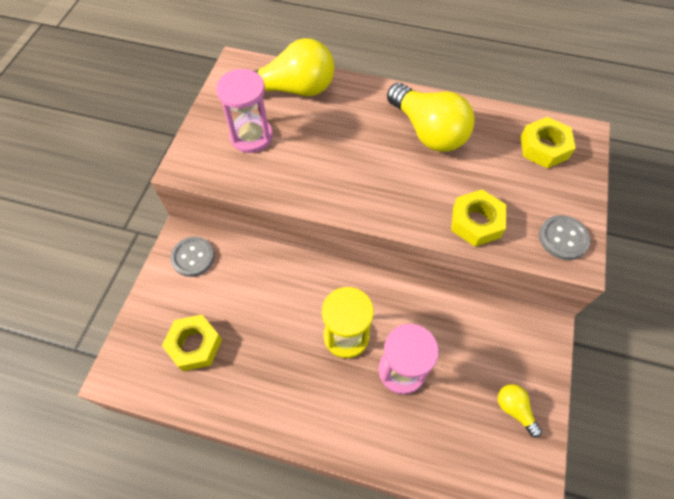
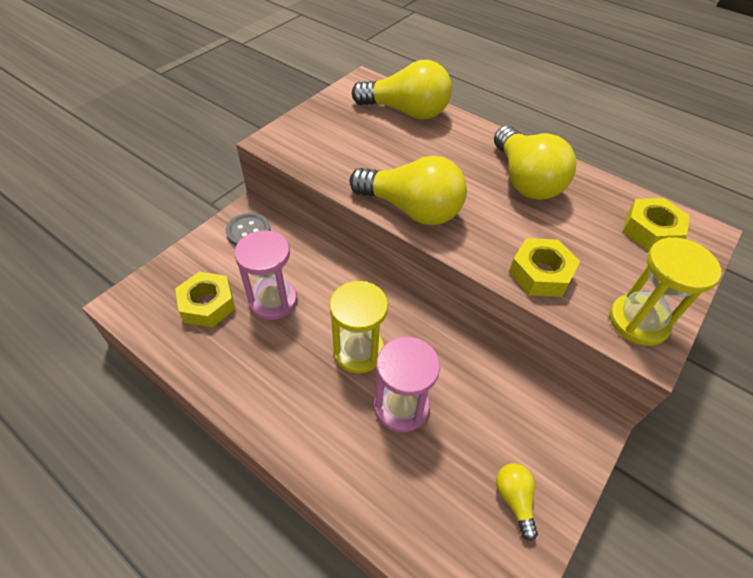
camera: 20 degrees right, 10 degrees down
(251, 136) = (346, 136): pink hourglass -> pink hourglass (273, 300)
(346, 197) = (412, 209): none -> yellow light bulb
(563, 238) = (638, 321): grey button -> yellow hourglass

